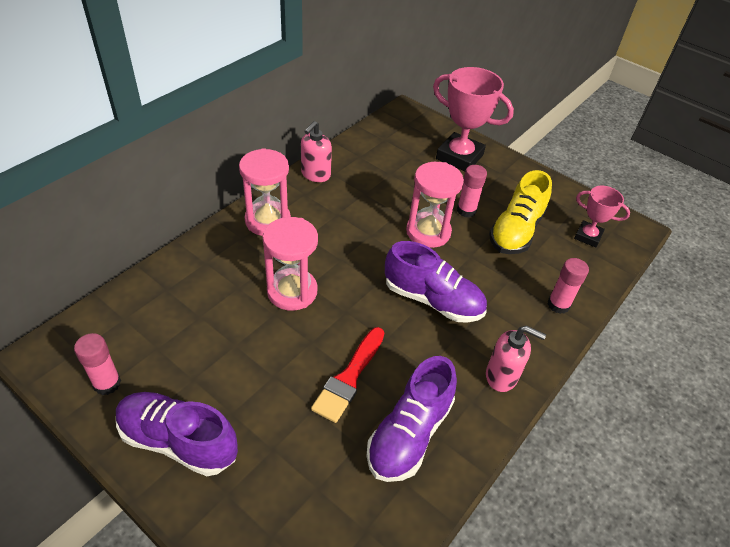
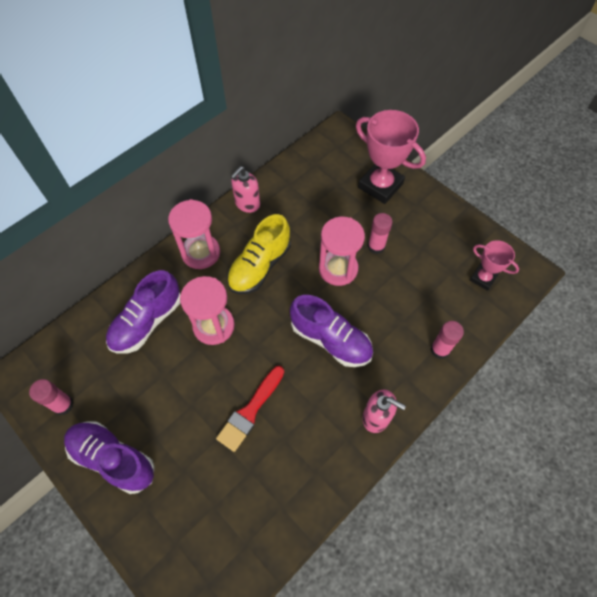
camera: 10 degrees right, 15 degrees up
(409, 433) = (291, 465): purple shoe -> purple shoe (147, 322)
(516, 231) = (417, 270): yellow shoe -> yellow shoe (260, 266)

